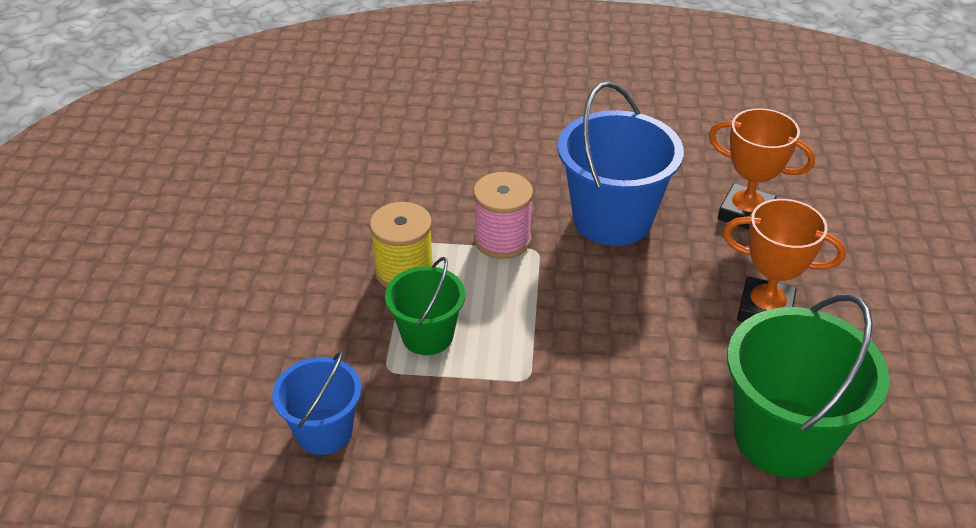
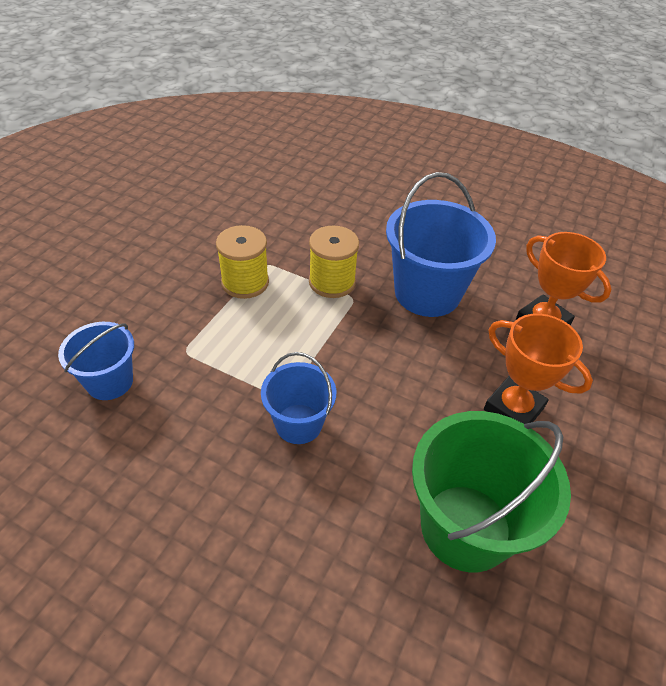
camera: 20 degrees right, 5 degrees up
(427, 335) = (230, 336): green bucket -> none
(502, 240) = (332, 282): pink spool -> yellow spool
(562, 400) = (298, 424): none -> blue bucket

